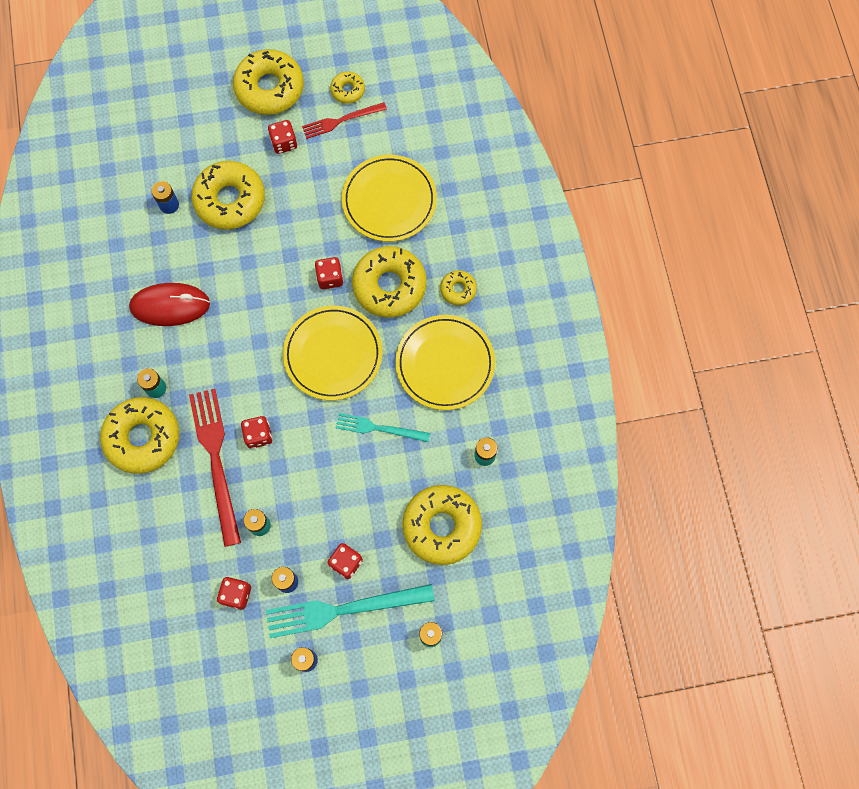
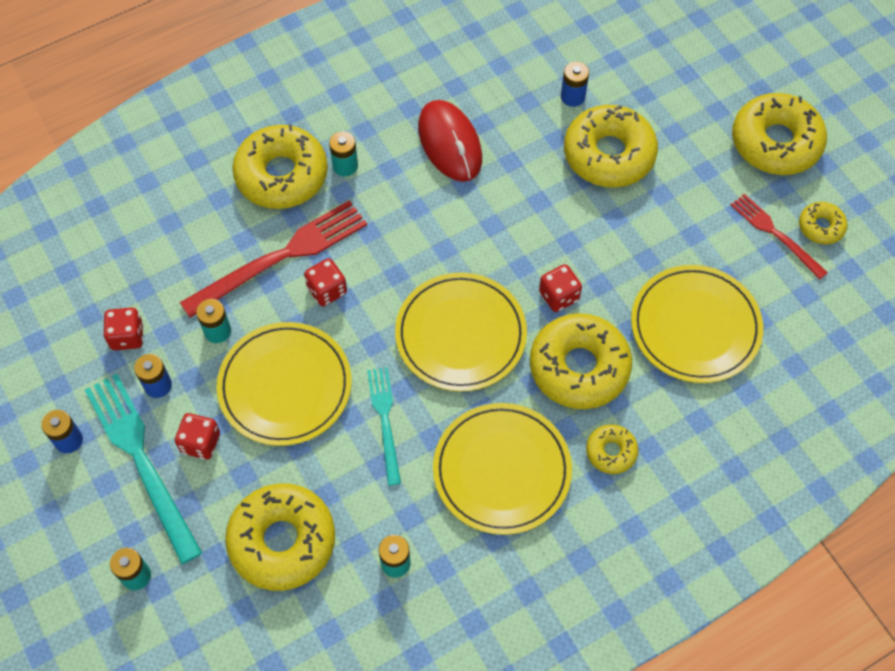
camera: 70 degrees right, 10 degrees down
(284, 143) = (711, 183): red dice -> none
(324, 489) = (285, 386): none -> yellow plate

